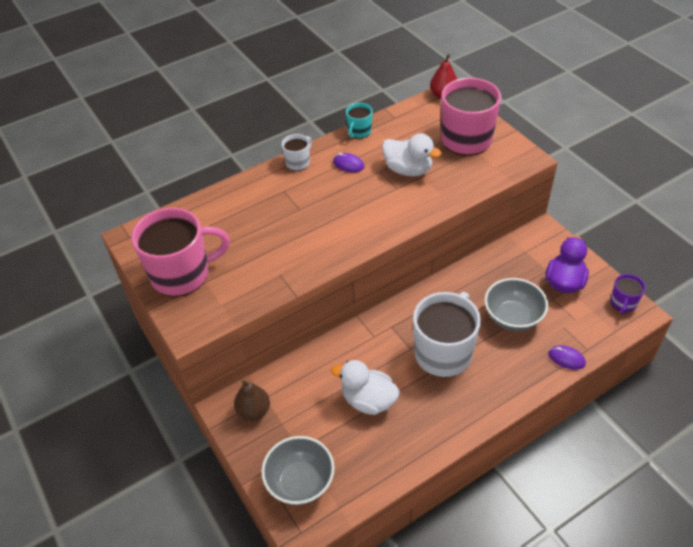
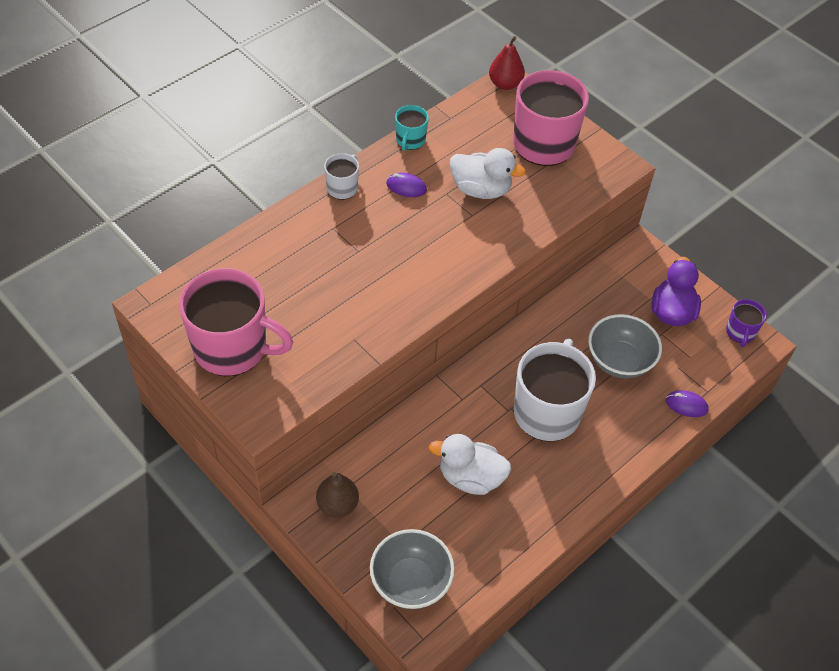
camera: 15 degrees left, 5 degrees up
(182, 274) = (232, 348): pink mug -> pink mug turned 45 degrees clockwise

